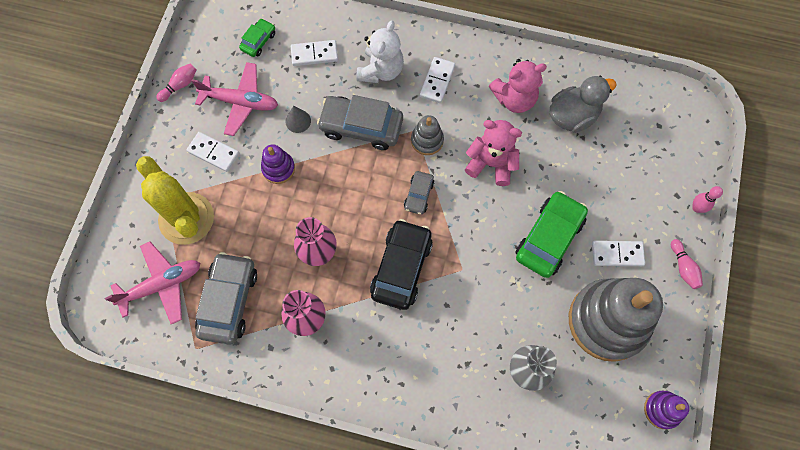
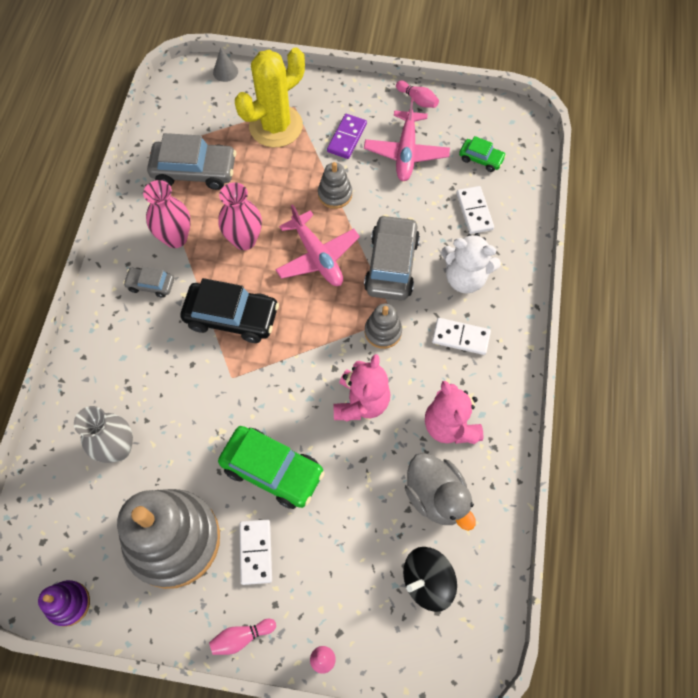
camera: 85 degrees right, 5 degrees down
(162, 285) = (209, 117): pink plane -> pink plane (317, 256)
(213, 153) = (346, 138): white domino -> purple domino
(278, 168) = (335, 194): purple stacking toy -> grey stacking toy
(298, 121) = (391, 205): grey cone -> grey cone (225, 72)
(419, 195) = (315, 328): grey car -> grey car (151, 285)
(637, 130) = (427, 581): none -> black spinning top

